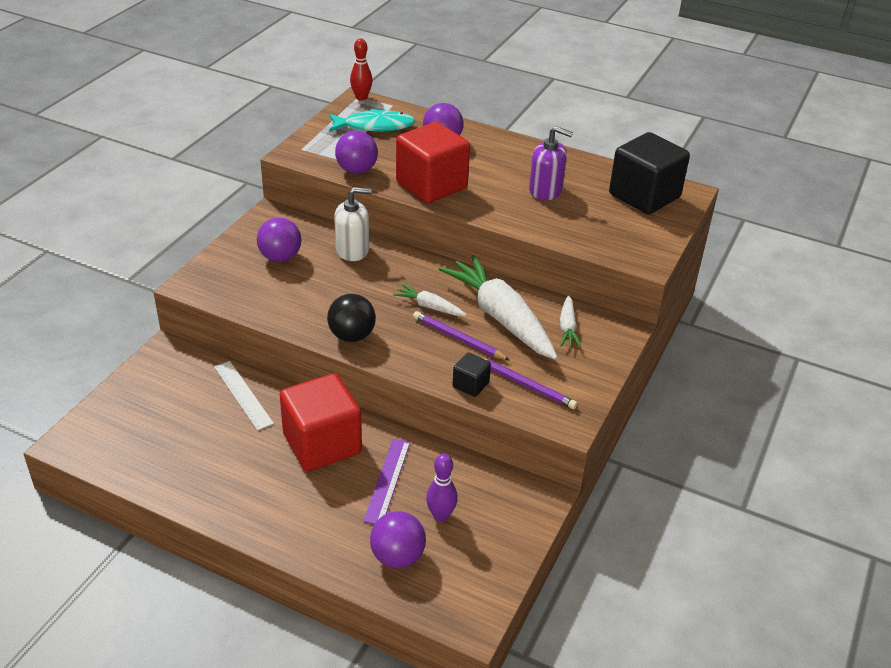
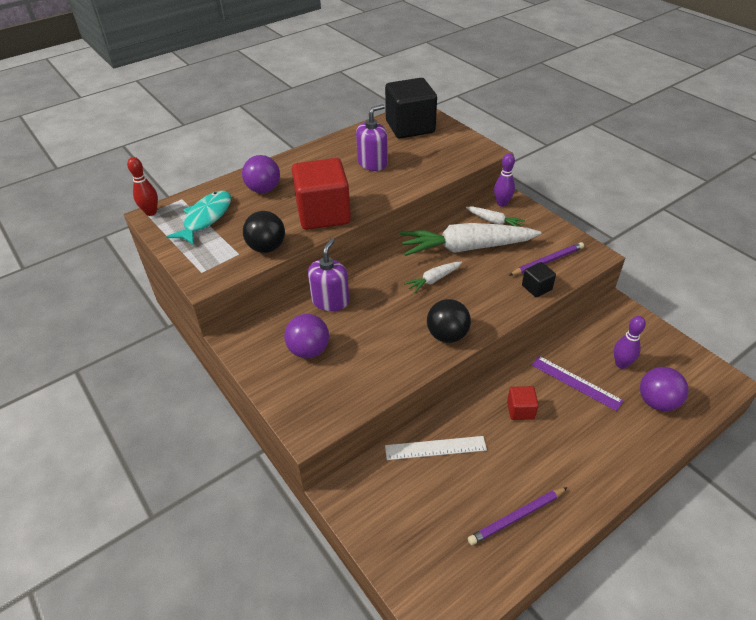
camera: 60 degrees left, 5 degrees up
(322, 444) = (520, 410): red cube -> red cube, size x0.45
(352, 250) = (330, 301): white soap dispenser -> purple soap dispenser
(356, 170) = (267, 248): purple ball -> black ball
(458, 339) = (480, 277): purple pencil -> purple pencil (516, 517)
(609, 326) = (502, 203): none -> purple bowling pin

